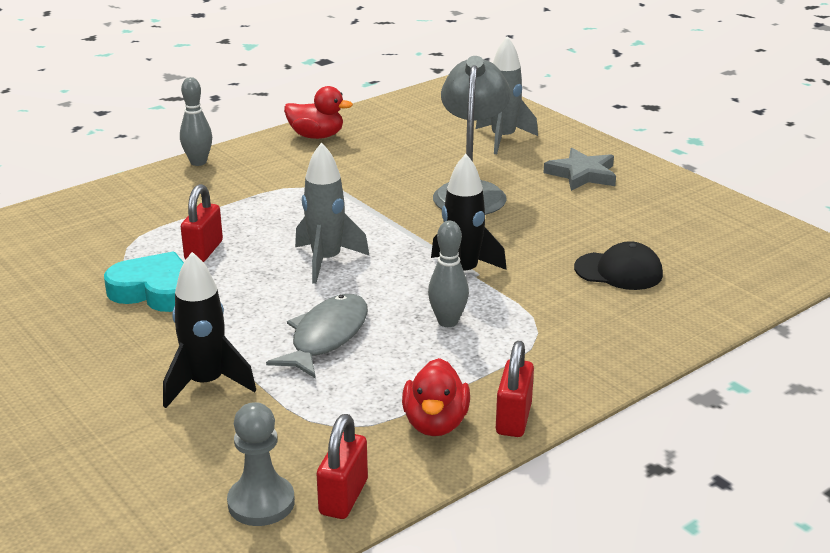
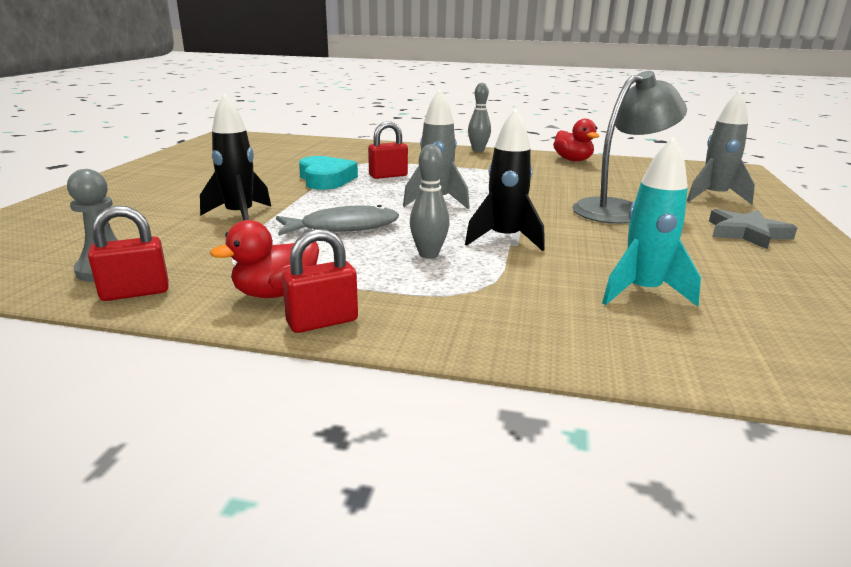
camera: 50 degrees right, 5 degrees down
(618, 271) = (642, 292): black cap -> turquoise rocket

